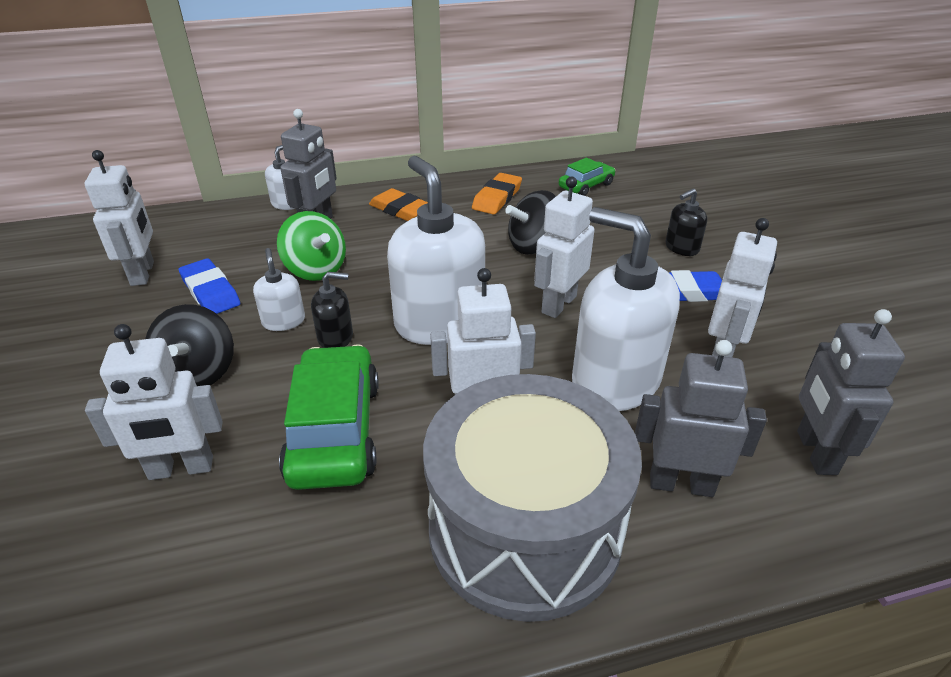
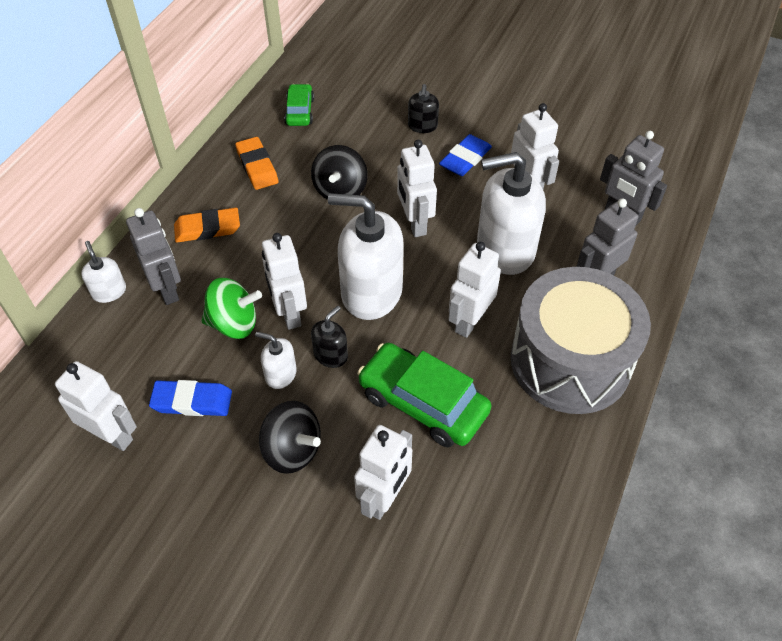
camera: 50 degrees left, 15 degrees up
(359, 291) = (289, 313): none -> white robot

